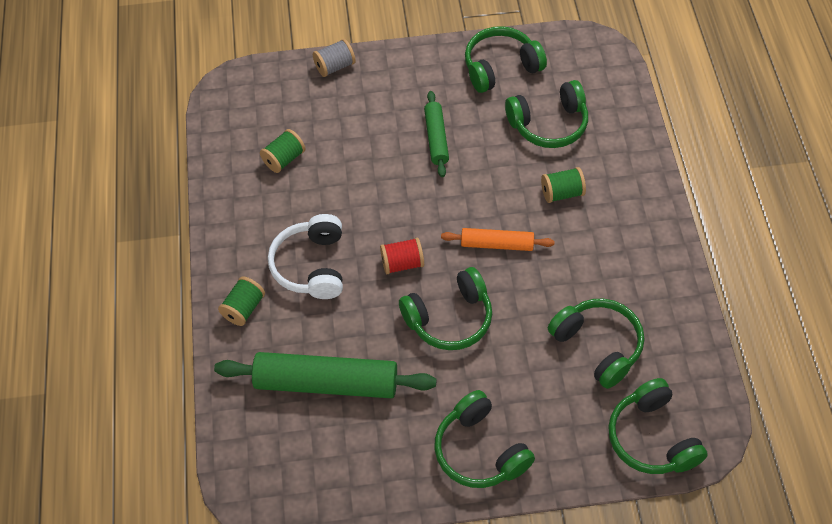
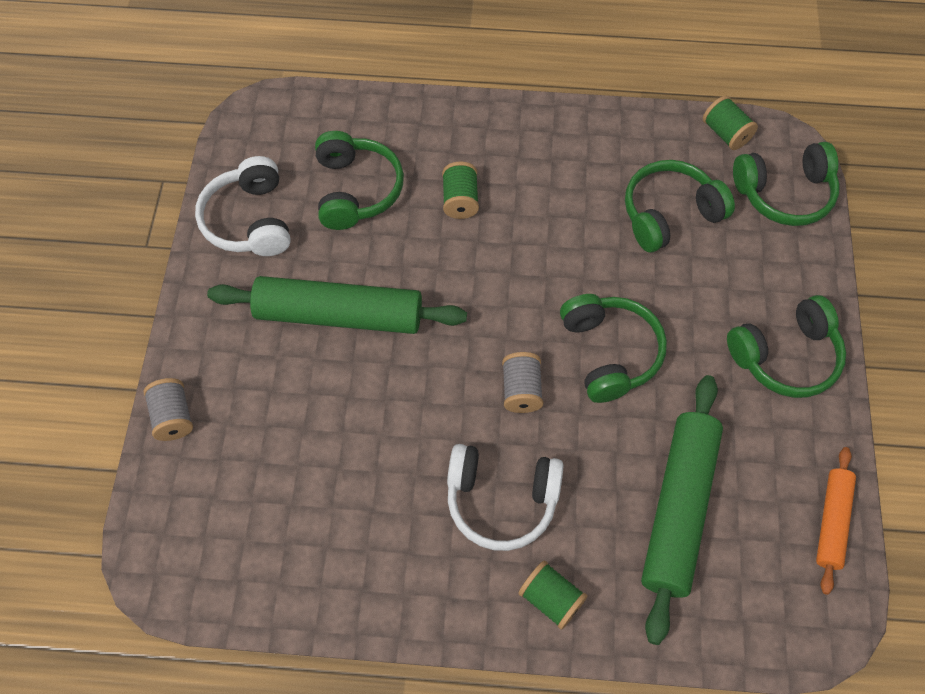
camera: 80 degrees left, 5 degrees up
(284, 159) = (315, 510): green spool -> green spool (726, 133)
(402, 263) = (521, 390): red spool -> grey spool
(436, 138) = (339, 315): green rolling pin -> green rolling pin, size x1.83
(497, 244) = (516, 282): orange rolling pin -> orange rolling pin (832, 522)
(500, 67) = (249, 220): green headphones -> white headphones

